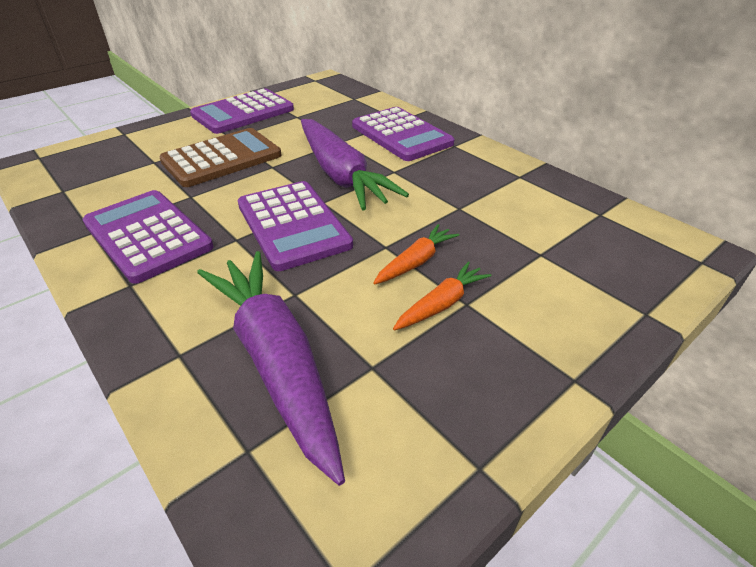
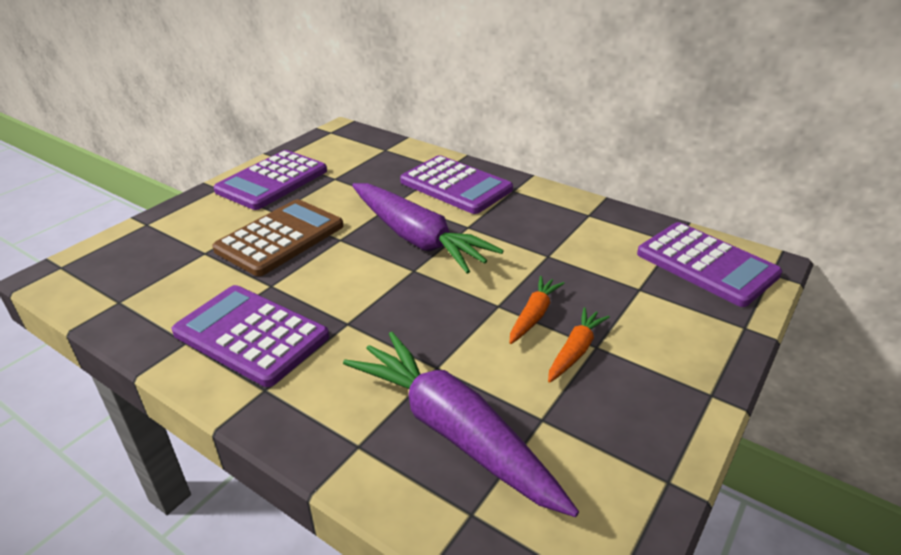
camera: 15 degrees left, 5 degrees down
(293, 225) = (397, 299): purple calculator -> purple calculator (706, 264)

